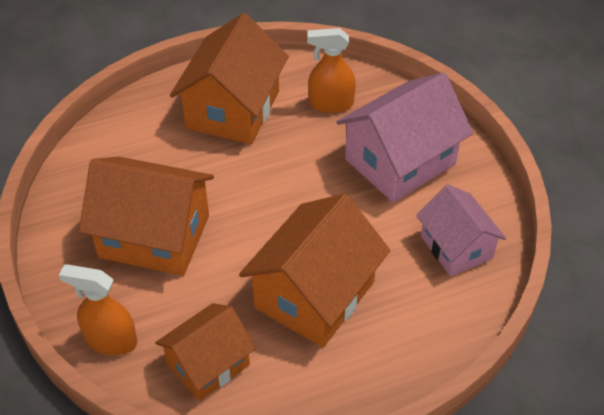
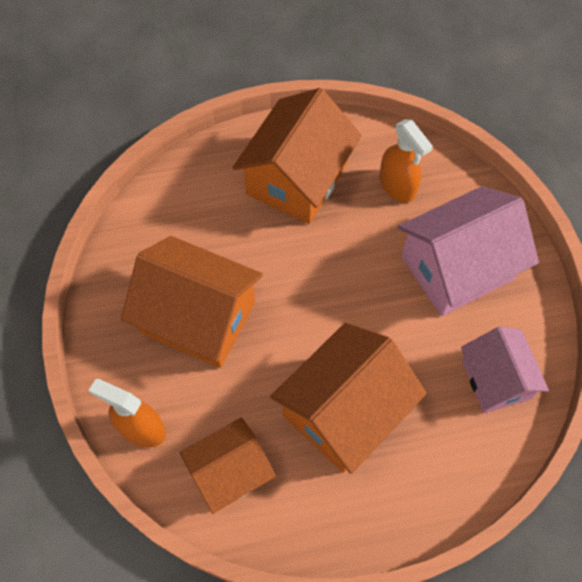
camera: 10 degrees right, 15 degrees up
(330, 104) = (397, 186): orange spray bottle -> orange spray bottle turned 135 degrees counterclockwise

